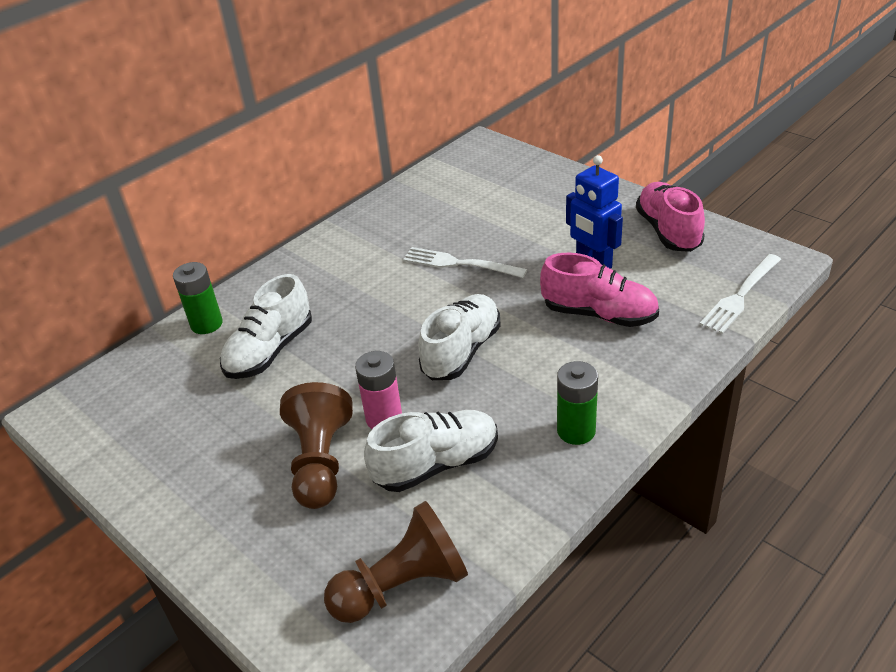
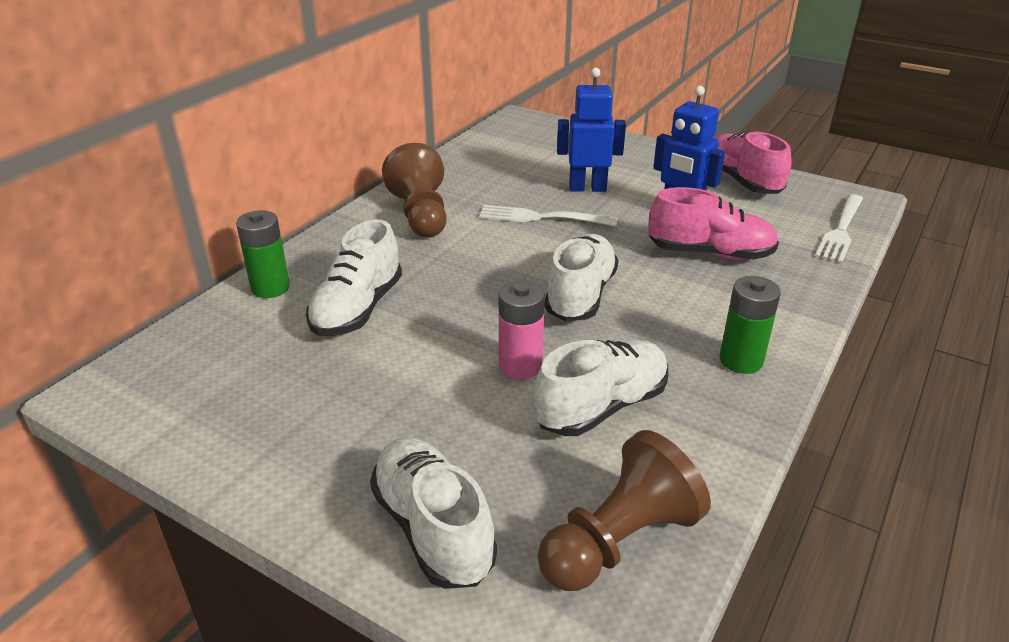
camera: 15 degrees left, 5 degrees down
(266, 557) = (433, 528): none -> white shoe
(320, 462) = (462, 417): brown pawn -> brown pawn (421, 215)
(514, 232) = (587, 188): none -> blue robot

